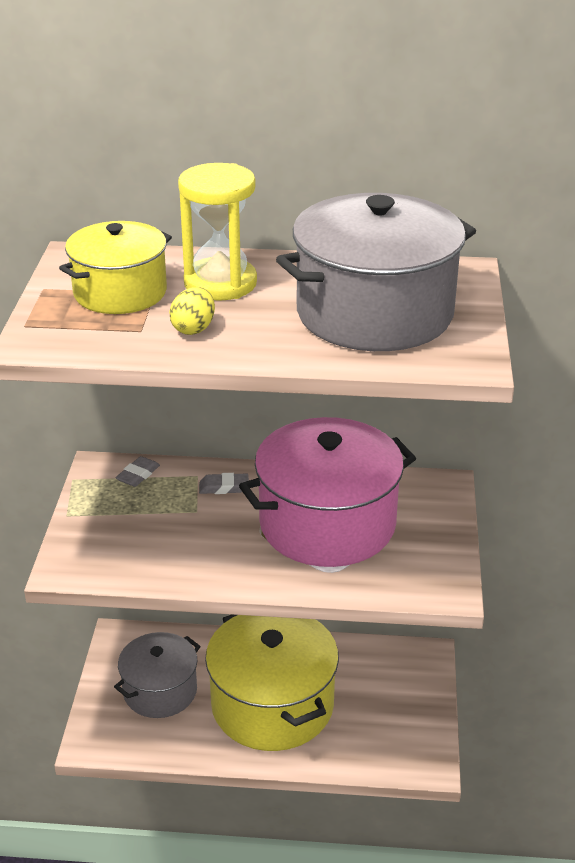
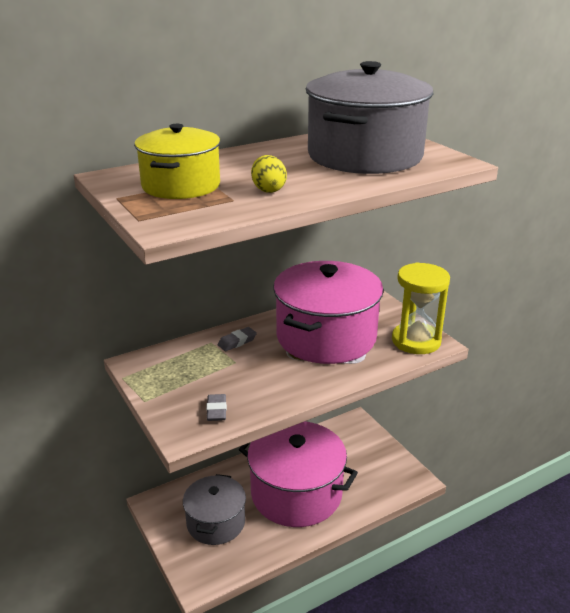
camera: 35 degrees left, 5 degrees down
(138, 475) = (169, 357): grey eraser -> grey eraser (216, 410)
(220, 283) = (243, 165): yellow hourglass -> yellow hourglass (416, 341)
(272, 705) = (296, 493): yellow pot -> pink pot

